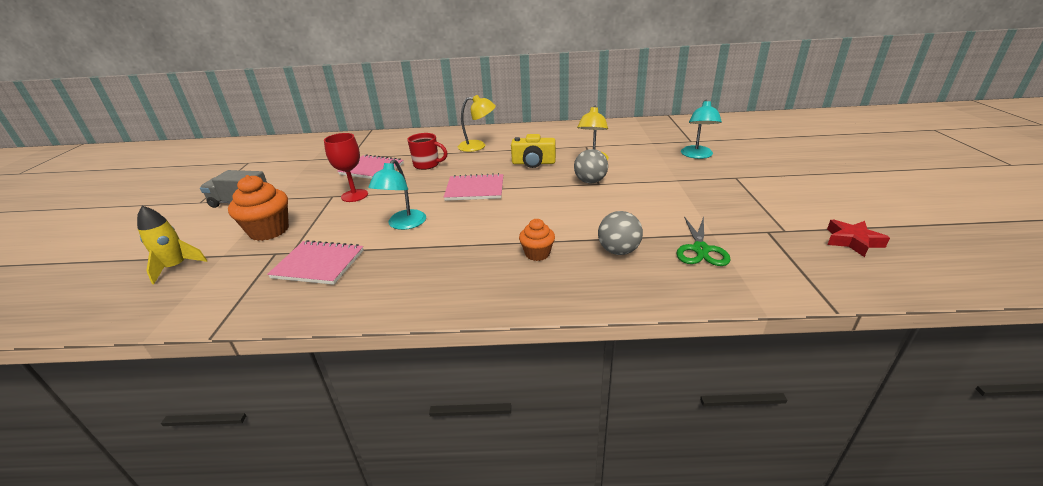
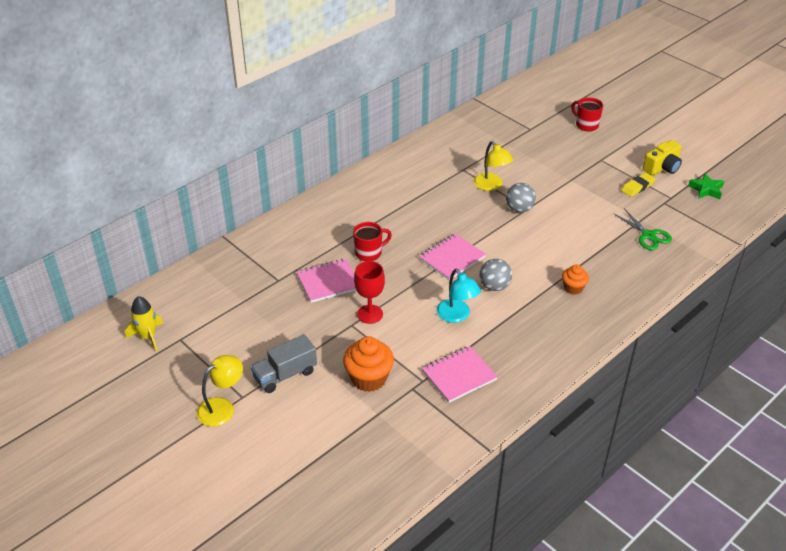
camera: 45 degrees left, 10 degrees up
(176, 267) = (364, 441): yellow rocket -> yellow rocket (148, 337)
(478, 146) = (374, 210): yellow lamp -> yellow lamp (222, 407)
(533, 163) = (452, 209): yellow camera -> yellow camera (662, 167)
(618, 251) = (611, 260): grey ball -> grey ball (494, 286)
(697, 155) = (553, 146): turquoise lamp -> none
(750, 208) = (637, 187): none -> yellow eraser
(756, 152) = (586, 125): none -> red mug
(852, 241) = (706, 190): red star -> green star

